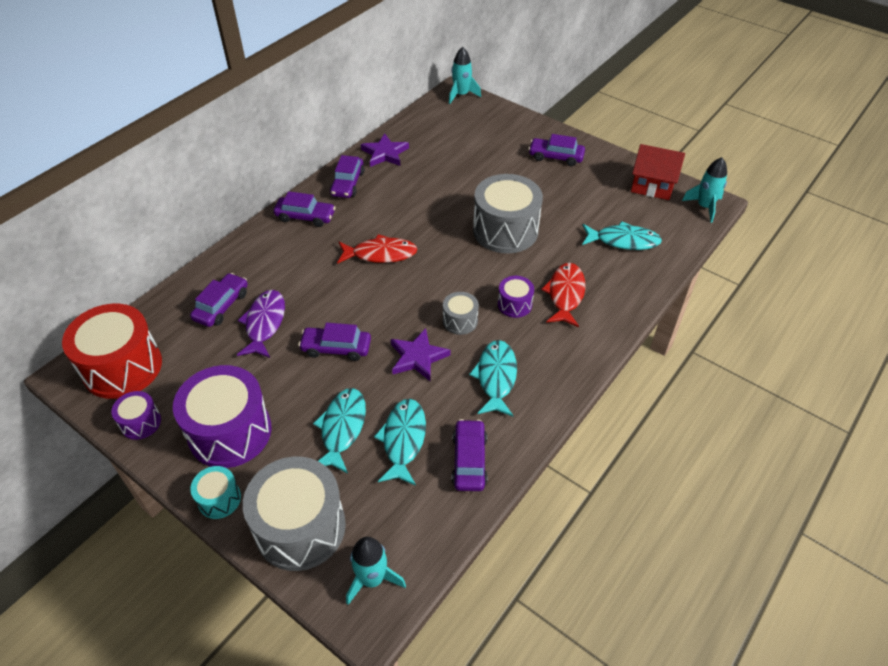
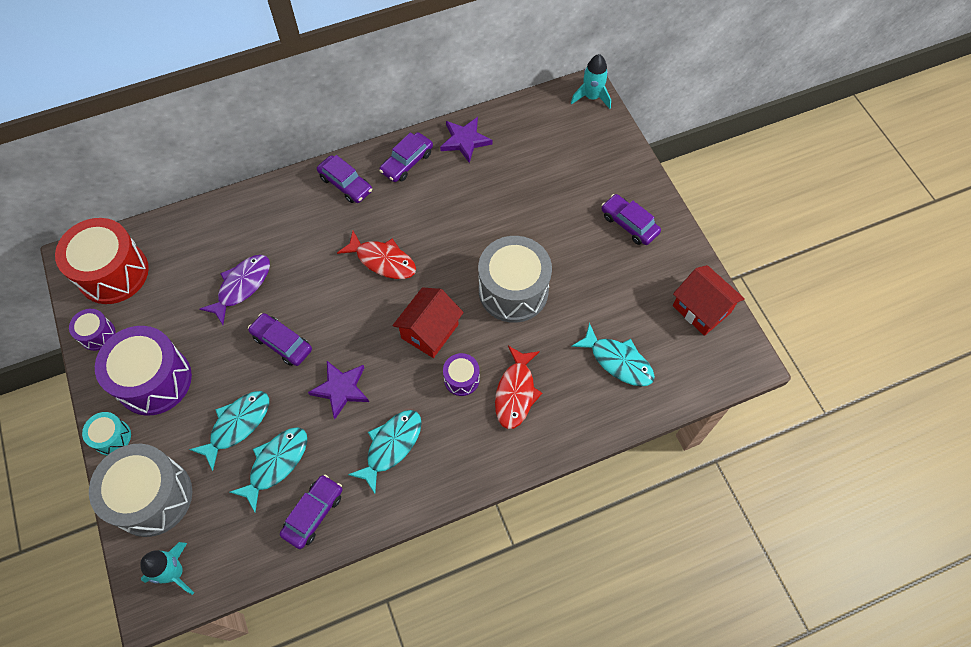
camera: 30 degrees right, 15 degrees up
(222, 306) = (220, 249): purple car -> none
(460, 321) = (401, 371): grey drum -> none
(461, 284) = (430, 331): none -> red house
(565, 294) = (515, 393): red fish -> red fish turned 150 degrees clockwise
(704, 207) = (735, 363): turquoise rocket -> none

